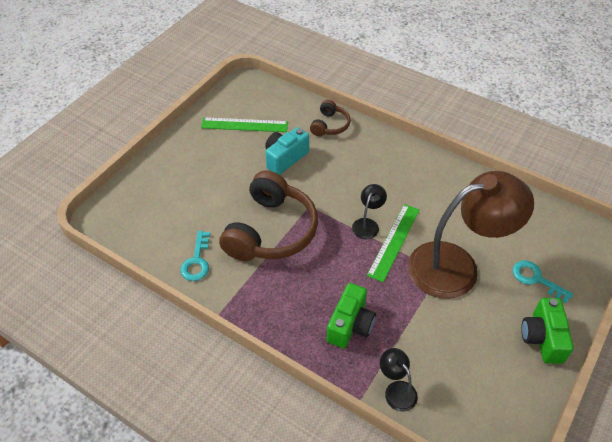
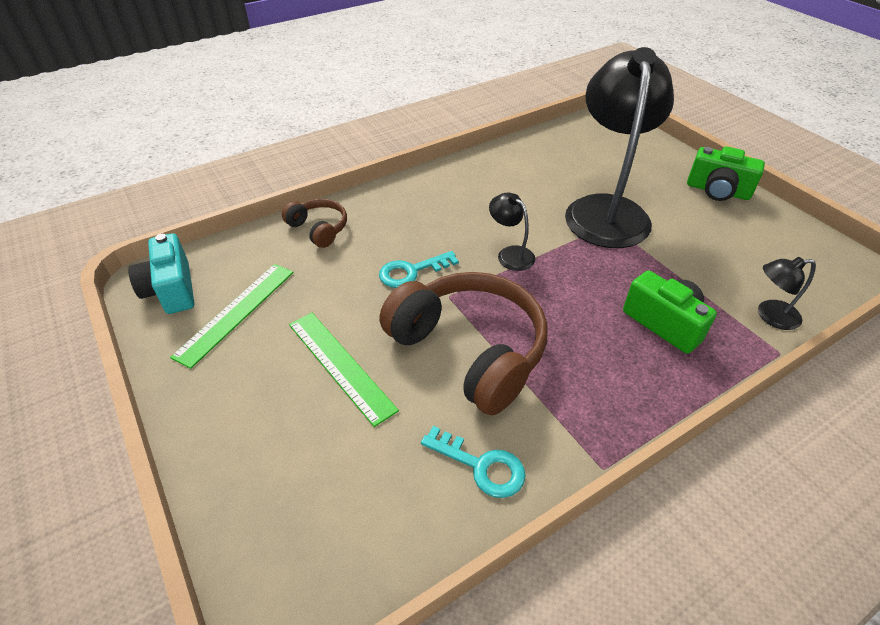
camera: 65 degrees left, 5 degrees down
(285, 158) = (342, 290): turquoise camera -> turquoise camera (171, 290)
(394, 241) = (549, 242): green ruler -> green ruler (340, 365)
(457, 266) = (606, 210): brown lamp -> black lamp
(536, 279) = (643, 168): turquoise key -> turquoise key (411, 272)

